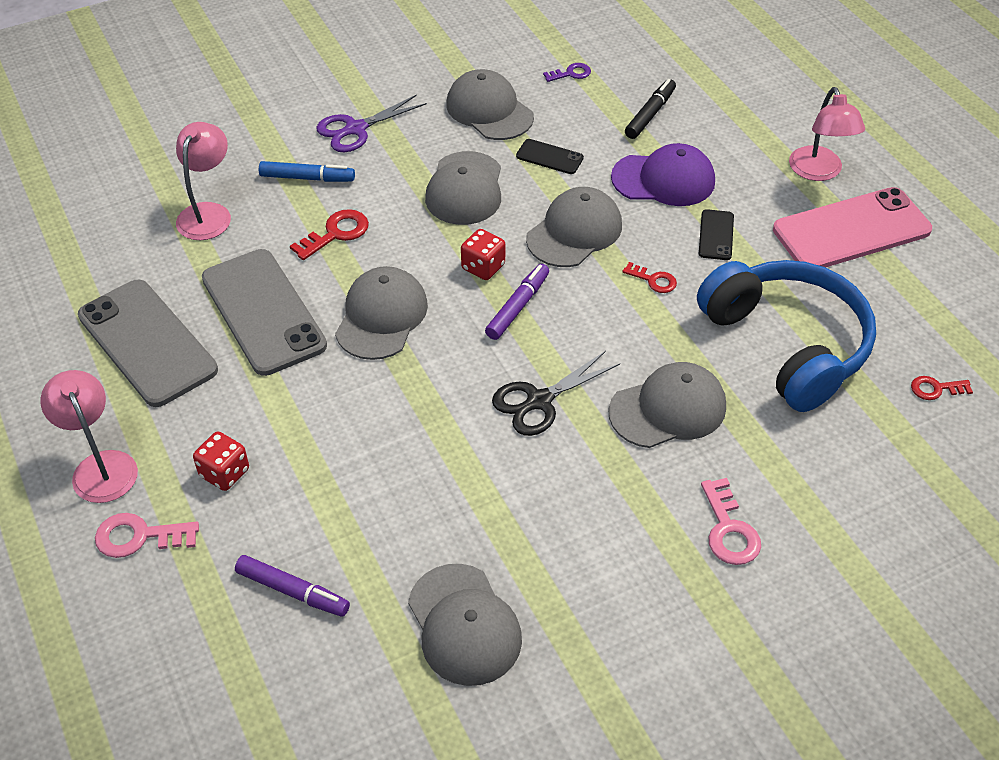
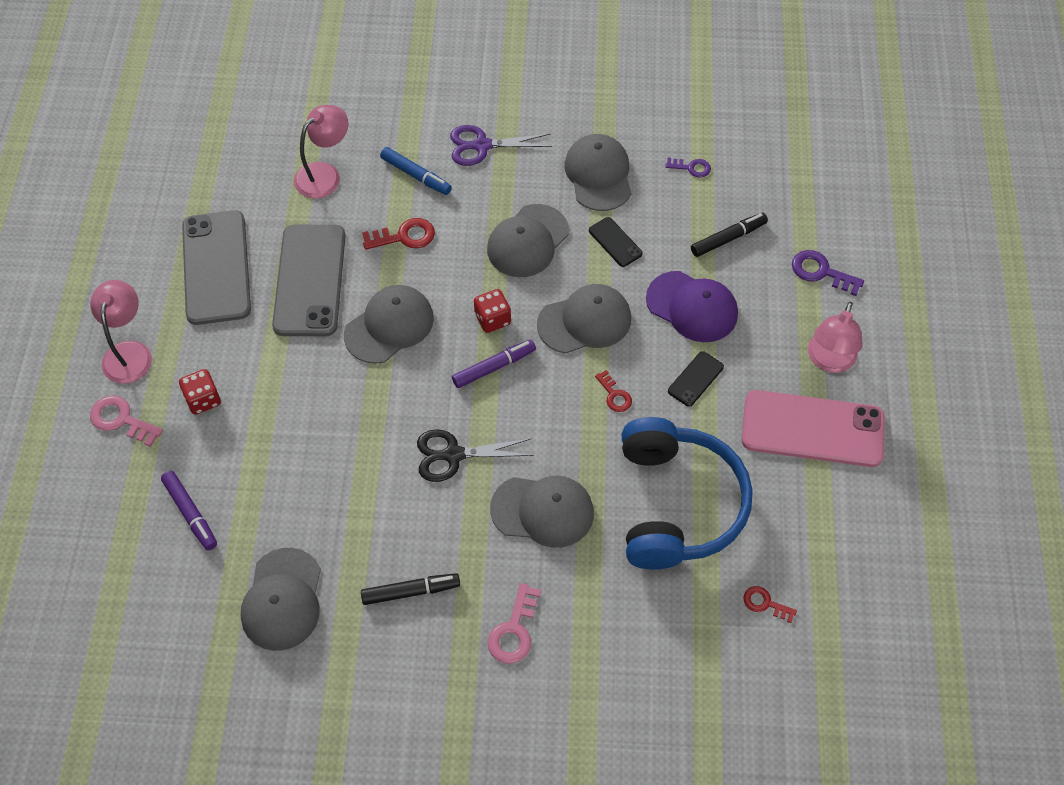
camera: 30 degrees right, 10 degrees up
(596, 547) = (411, 591): none -> black marker
(752, 108) = (821, 272): none -> purple key

